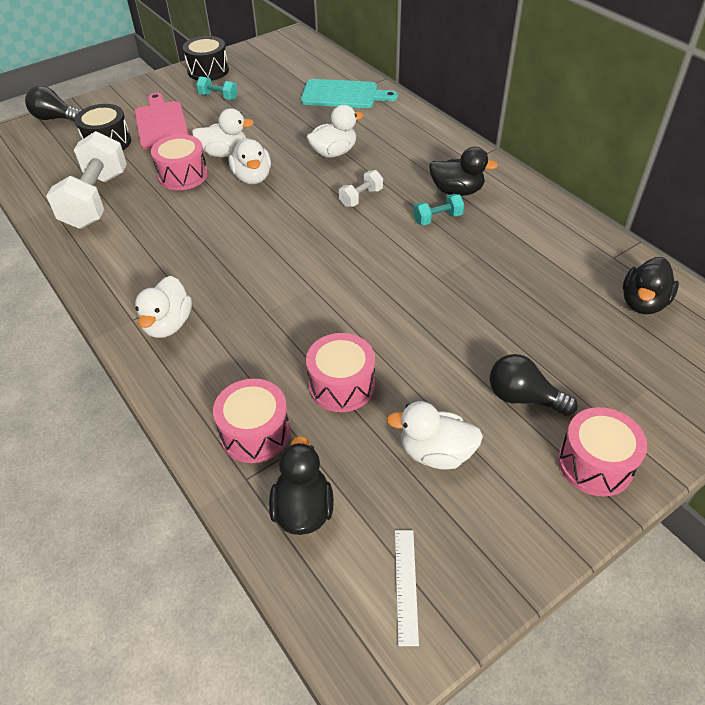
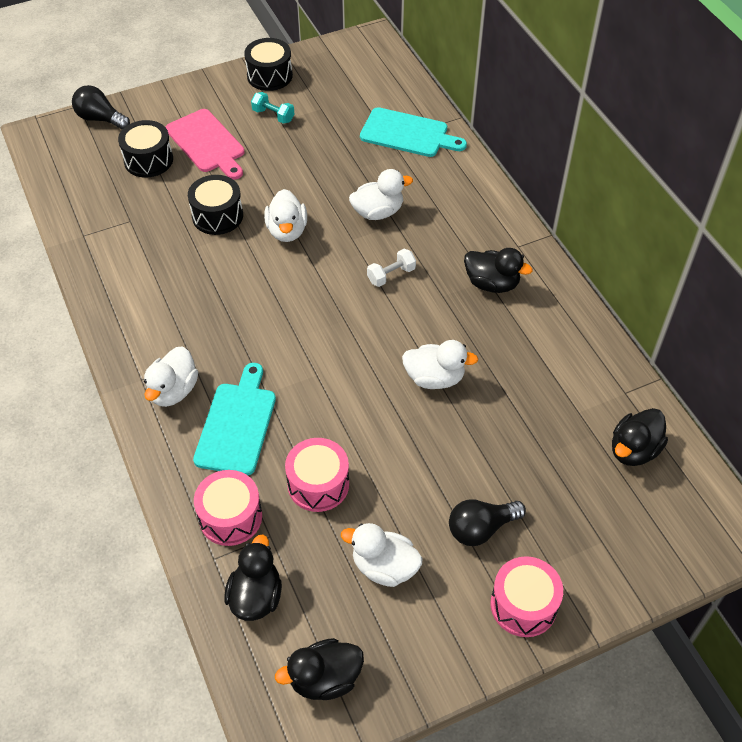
camera: 10 degrees right, 5 degrees up
(96, 200) = (127, 233): white dumbbell -> none
(161, 123) = (207, 143): pink cutting board -> pink cutting board turned 150 degrees clockwise
(183, 175) = (217, 216): pink drum -> black drum
(224, 153) = (265, 194): white duck -> white duck (434, 378)
(242, 344) = (237, 424): none -> turquoise cutting board
(406, 585) = (325, 679): white ruler -> black duck
(437, 218) = (461, 315): turquoise dumbbell -> none
(523, 397) = (481, 528): black light bulb -> black light bulb turned 60 degrees counterclockwise

